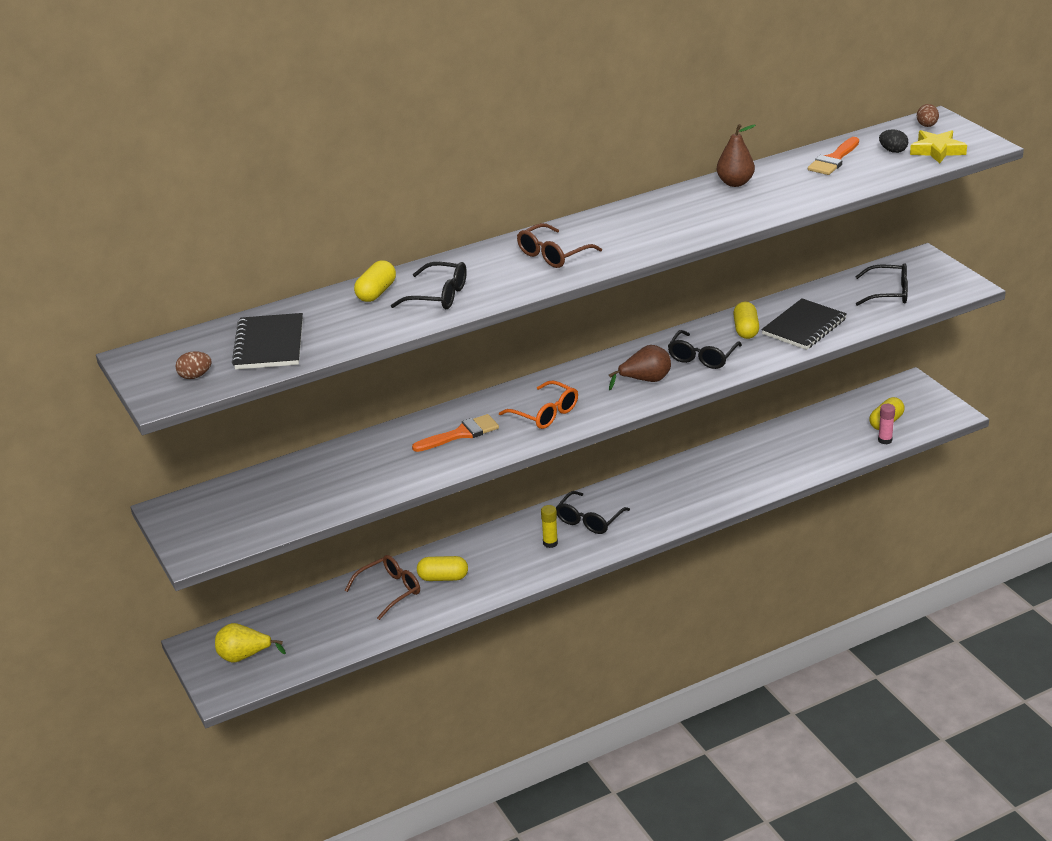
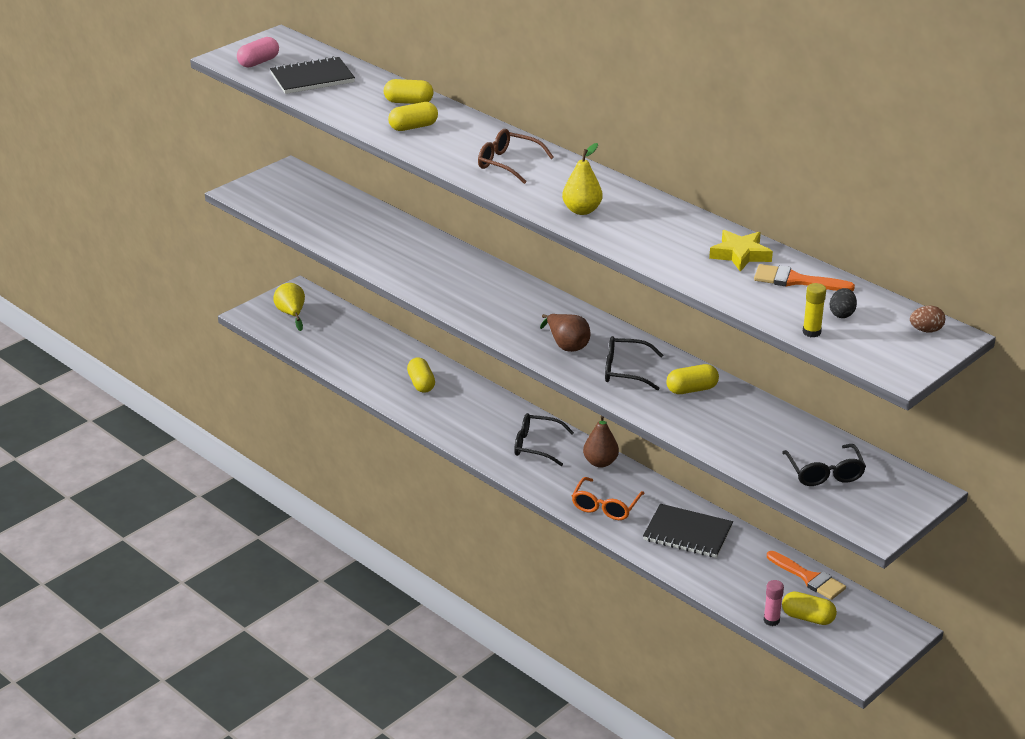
camera: 70 degrees right, 0 degrees up
(195, 376) = (258, 62): brown egg -> pink capsule
(389, 591) = (393, 361): brown glasses -> none
(438, 296) = (413, 127): black glasses -> yellow capsule
(461, 434) = (438, 268): orange brush -> orange brush (809, 578)
(545, 413) = (487, 302): orange glasses -> orange glasses (605, 506)
(550, 543) = (492, 430): yellow glue stick -> yellow glue stick (811, 332)
(668, 231) = (582, 210): none -> yellow pear
(735, 183) = (705, 232): brown pear -> brown pear (600, 462)
(804, 327) = (718, 424): black notebook -> black notebook (687, 533)
(937, 150) = (861, 341): yellow star -> yellow star (740, 255)

